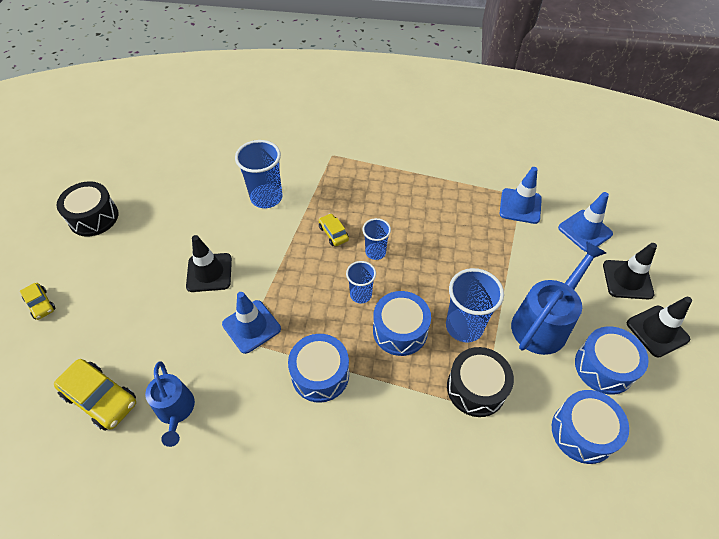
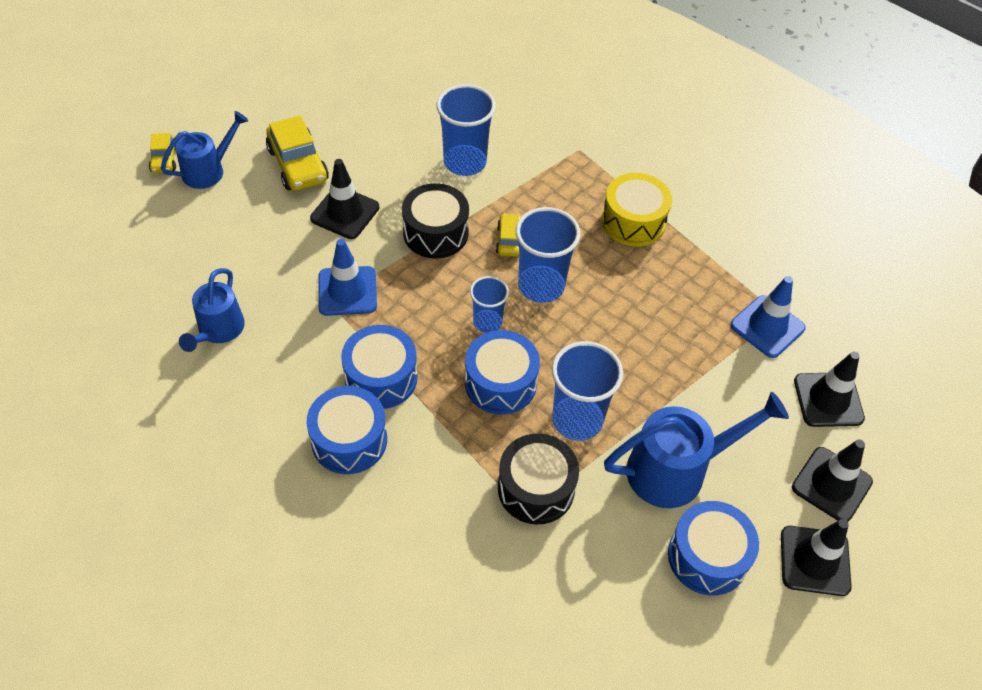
camera: 30 degrees right, 0 degrees up
(83, 294) = (209, 170): none -> blue watering can
(94, 217) = (270, 95): black drum -> black drum (435, 233)
(101, 398) = (160, 279): yellow car -> yellow car (298, 165)
(375, 252) = (541, 286): blue cup -> blue cup, size x1.67
(398, 183) = (633, 221): none -> yellow drum
(582, 432) = (619, 603): blue drum -> blue drum (349, 440)
(585, 231) = (828, 400): blue traffic cone -> black traffic cone

